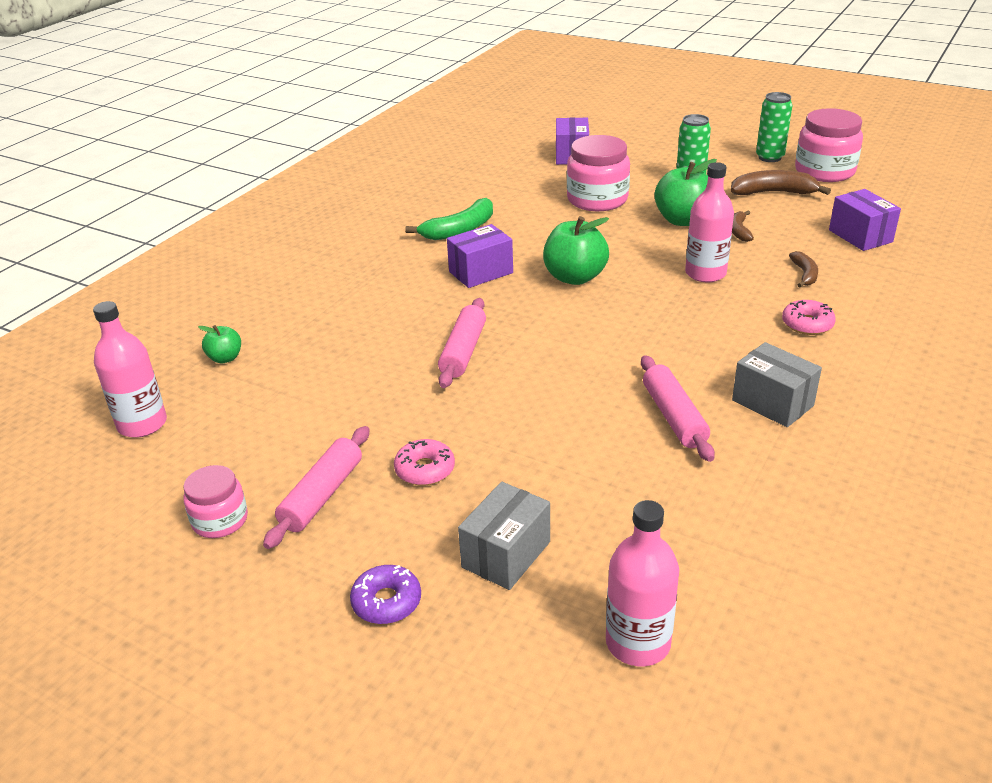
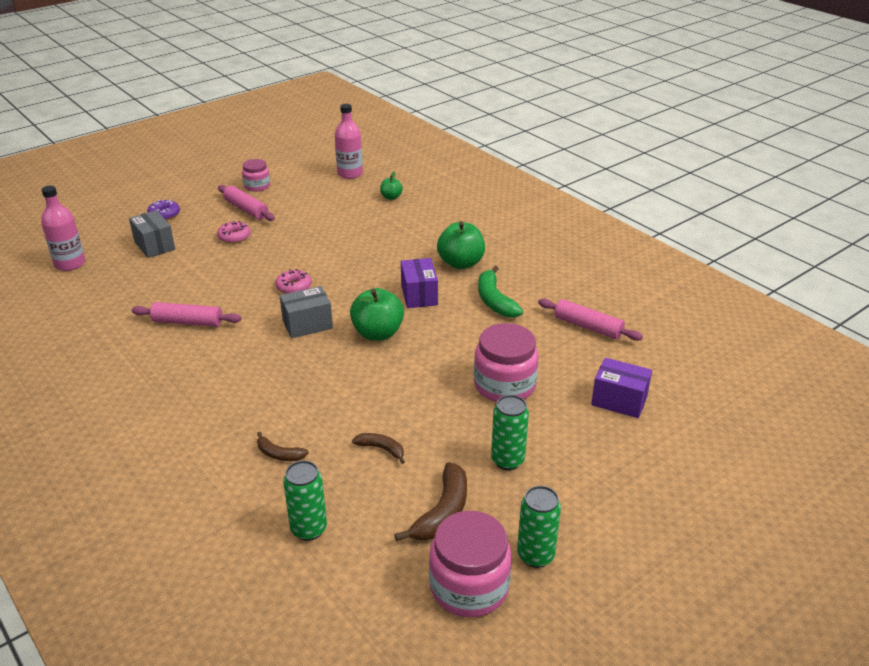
camera: 110 degrees right, 0 degrees up
(463, 351) = (326, 268): pink rolling pin -> pink rolling pin (588, 327)
(682, 220) = (428, 422): green apple -> green apple (461, 263)
(705, 273) = (328, 399): pink bottle -> none
(772, 403) = (157, 364): grey box -> grey box (307, 324)
(807, 324) = (215, 420): pink donut -> pink donut (294, 287)
(860, 236) = (309, 529): purple box -> green can

